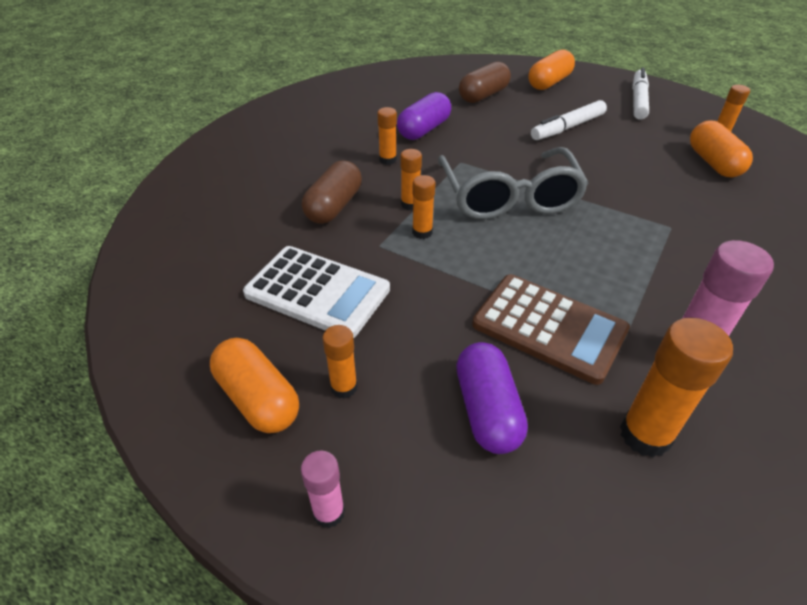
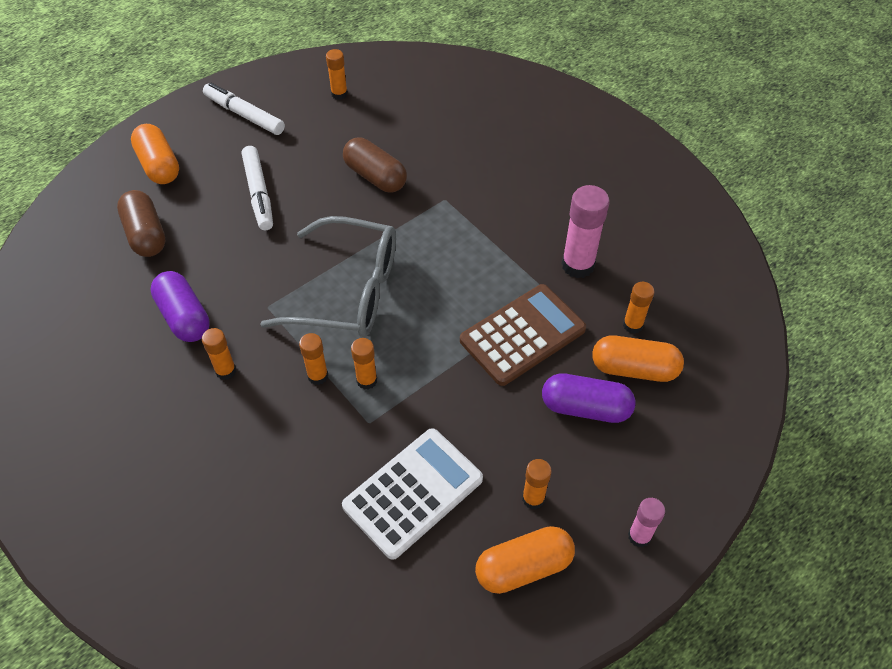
camera: 70 degrees left, 10 degrees up
(334, 206) = (286, 446): brown capsule -> brown capsule (375, 176)
(645, 435) = (632, 325): orange glue stick -> orange glue stick, size x0.58
(713, 163) = (376, 123): orange capsule -> orange capsule (634, 369)

